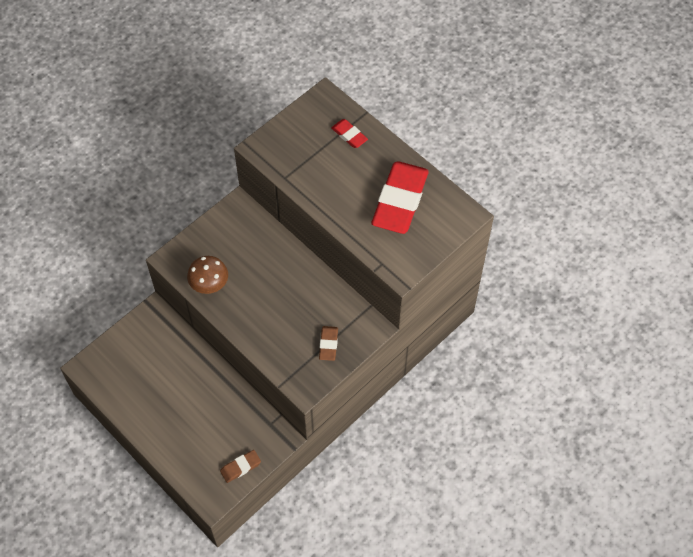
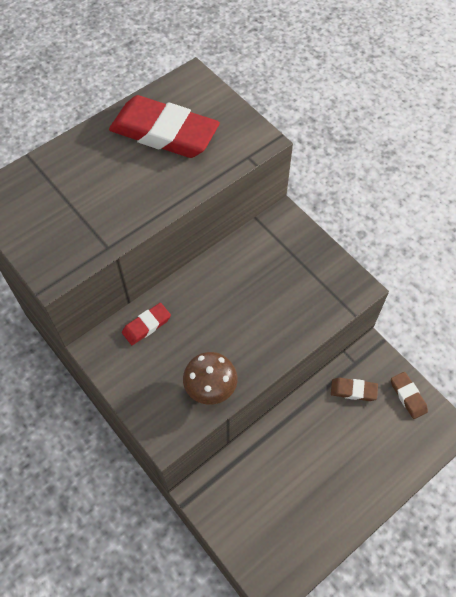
camera: 85 degrees left, 0 degrees up
(328, 344) = (303, 261): brown eraser -> brown eraser (353, 390)
(349, 135) = (57, 174): red eraser -> red eraser (146, 325)

